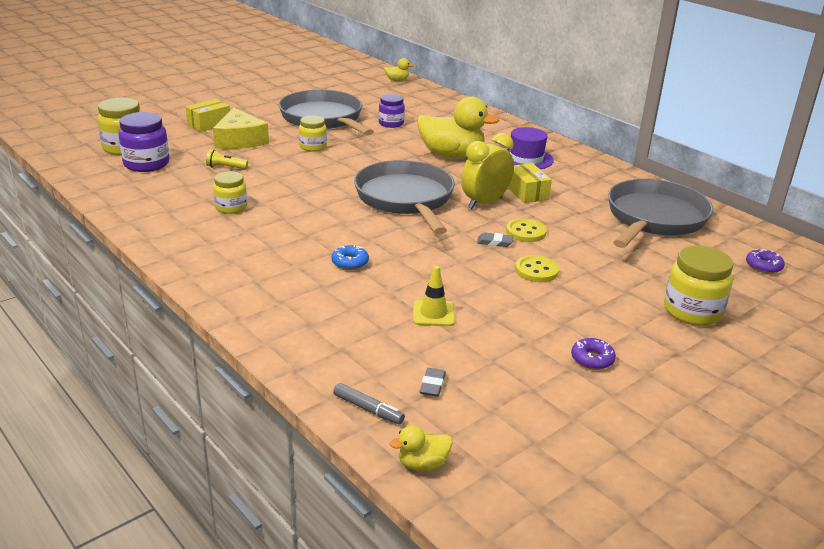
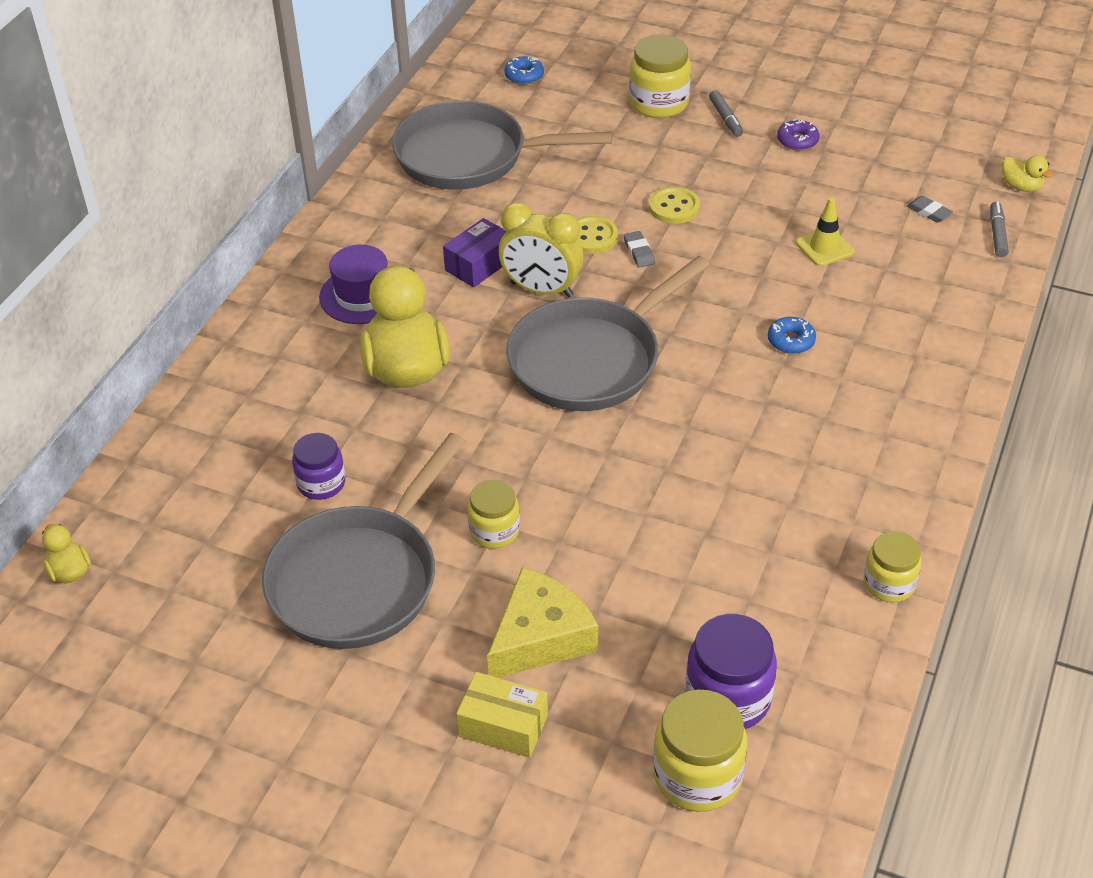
camera: 115 degrees left, 15 degrees up
(226, 167) = (655, 591): yellow flashlight -> none
(231, 207) = (766, 510): yellow jar -> yellow jar (889, 584)
(432, 385) = (929, 212): grey eraser -> grey eraser turned 60 degrees clockwise
(527, 192) = (479, 264): yellow box -> purple box
(650, 335) = (725, 118): none -> grey marker
(763, 266) = (524, 76): purple donut -> blue donut

